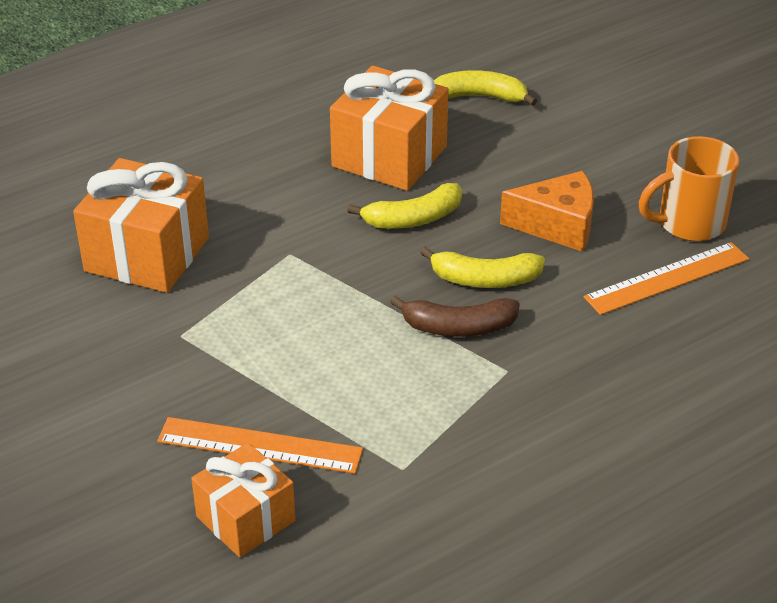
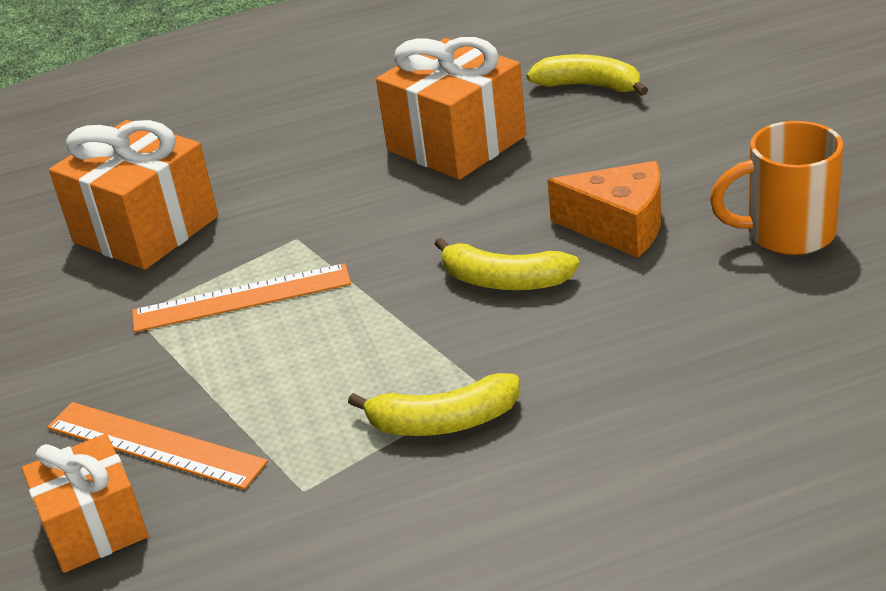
camera: 20 degrees right, 5 degrees down
(413, 219) = (452, 210): yellow banana -> yellow banana (443, 422)
(458, 327) = (447, 332): brown banana -> none
(667, 278) = (733, 295): orange ruler -> orange ruler (241, 298)

